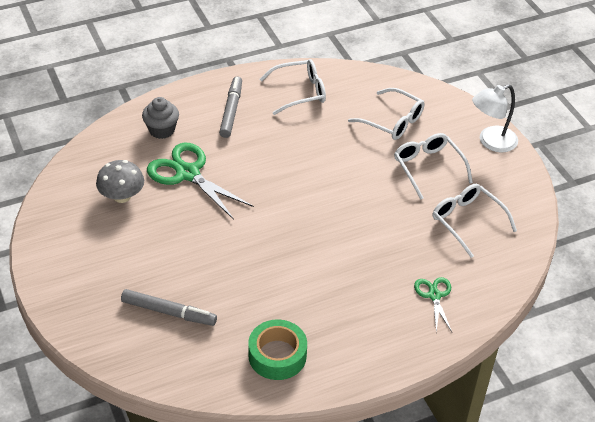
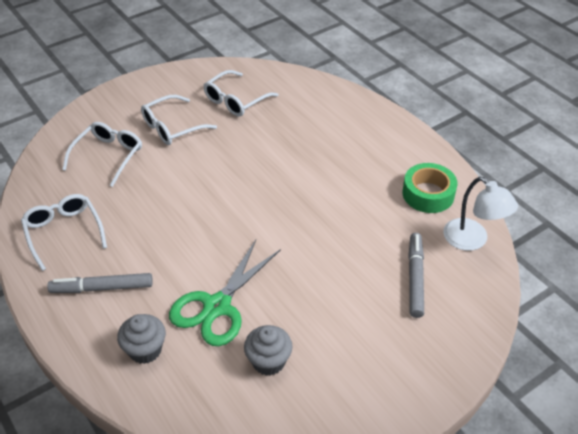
camera: 100 degrees left, 0 degrees up
(122, 196) = (268, 361): grey mushroom -> grey cupcake
(434, 295) = (325, 112): green scissors -> none
(491, 142) = (131, 93): white lamp -> white lamp (472, 240)

